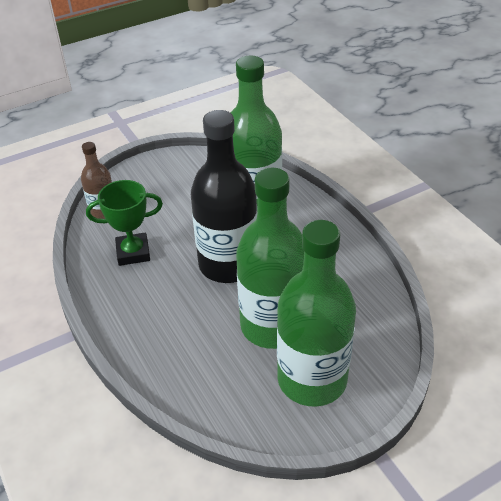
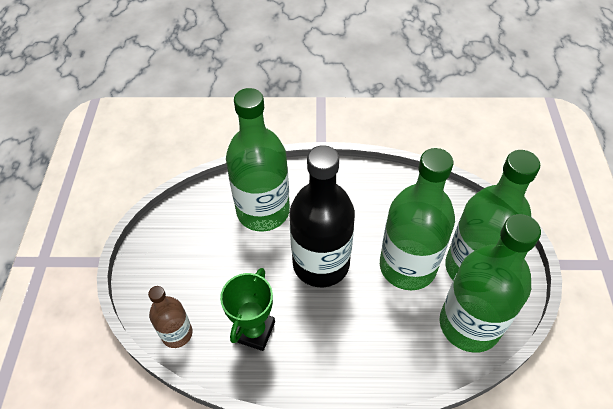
camera: 60 degrees left, 10 degrees up
(240, 400) = (469, 324): none -> green bottle

